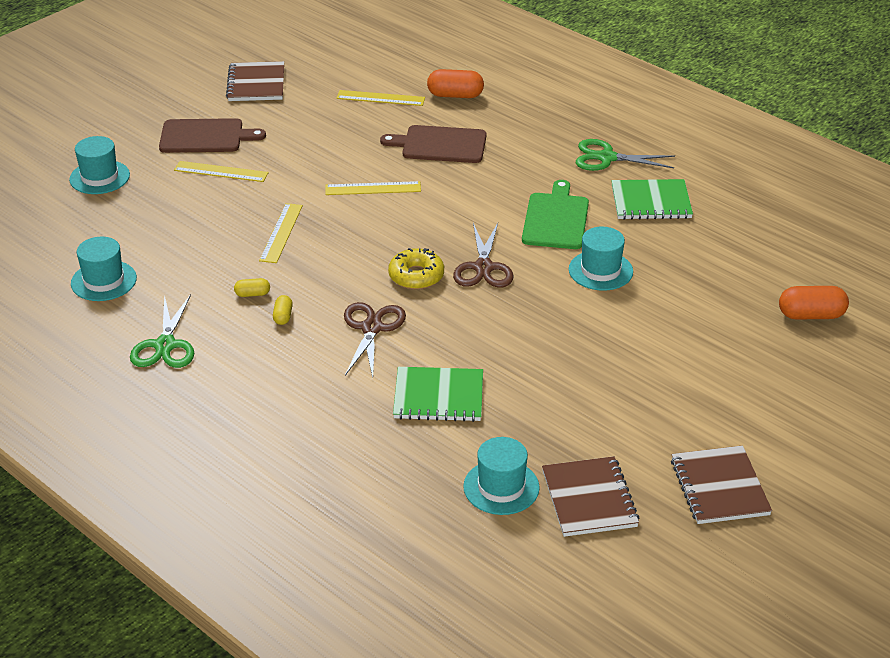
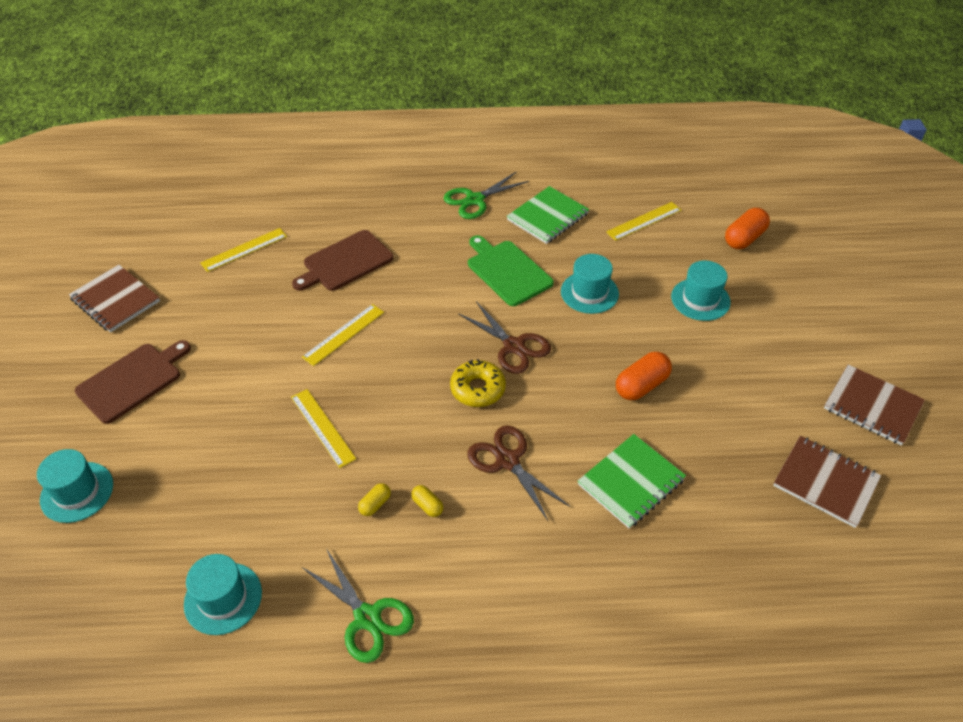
camera: 45 degrees left, 10 degrees up
(221, 171) = (192, 405): yellow ruler -> yellow ruler (644, 221)
(455, 95) = (301, 213): orange capsule -> orange capsule (641, 385)
(501, 487) = (768, 523): turquoise hat -> turquoise hat (700, 299)

